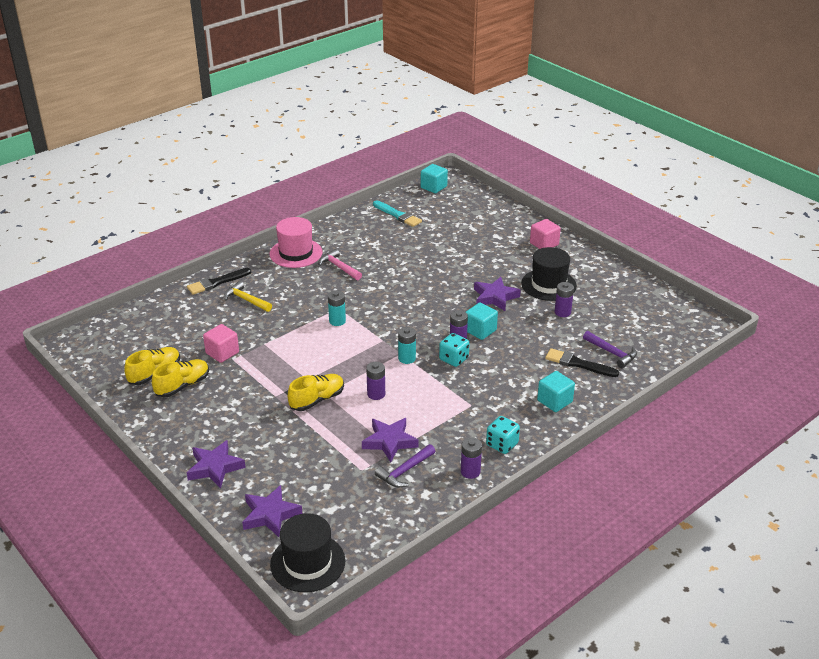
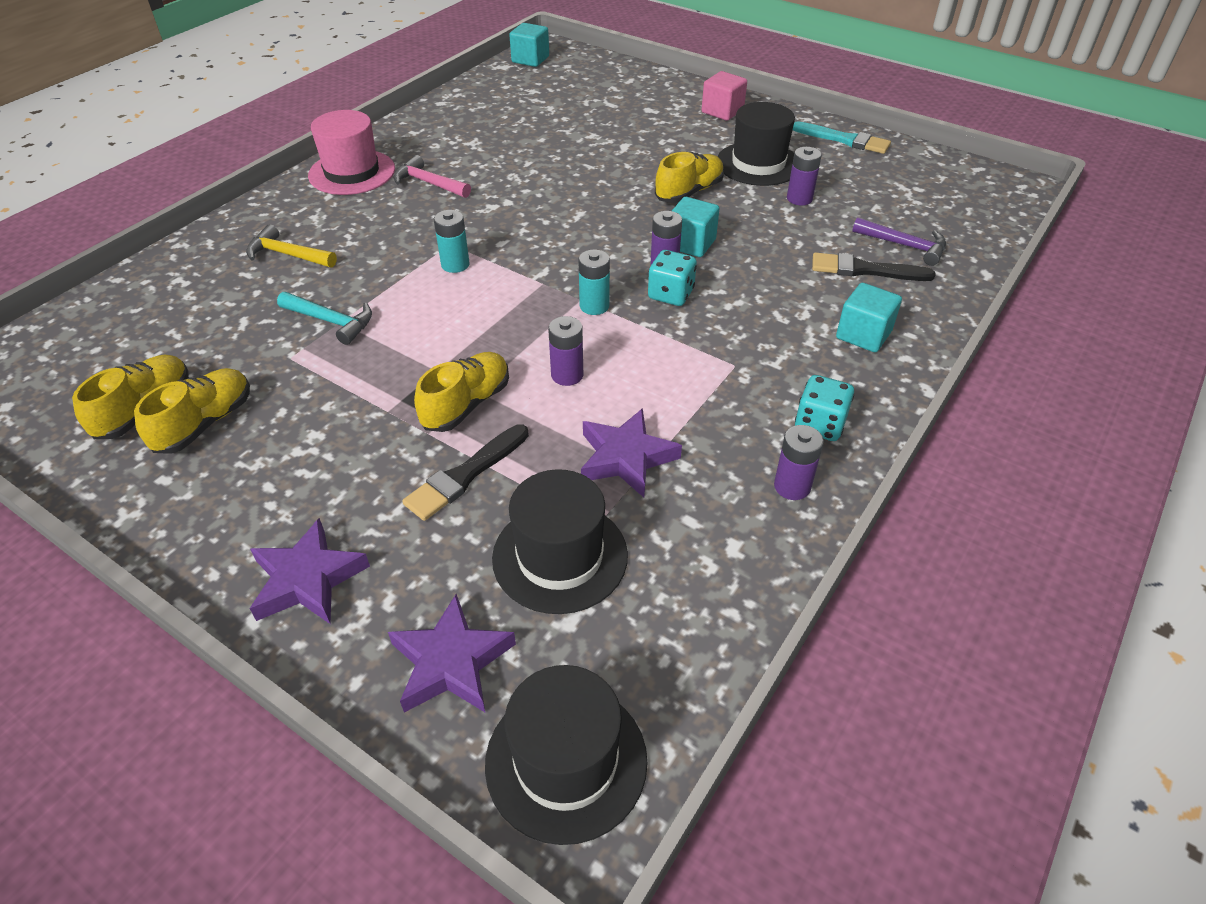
camera: 15 degrees left, 10 degrees up
(217, 282) = (229, 234): black brush -> black brush (465, 475)
(222, 353) = (267, 350): pink cube -> none
(259, 343) = (331, 321): none -> turquoise hammer
(337, 481) = (560, 556): none -> black hat
(398, 215) = (493, 101): turquoise brush -> turquoise brush (844, 140)
(404, 471) = (676, 510): purple hammer -> none
(495, 297) = (689, 192): purple star -> yellow shoe

